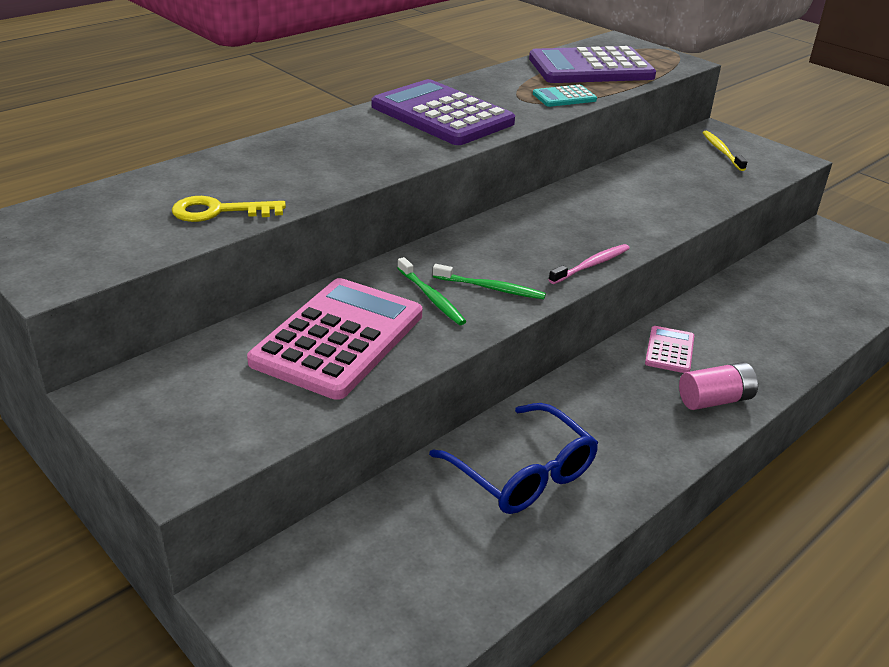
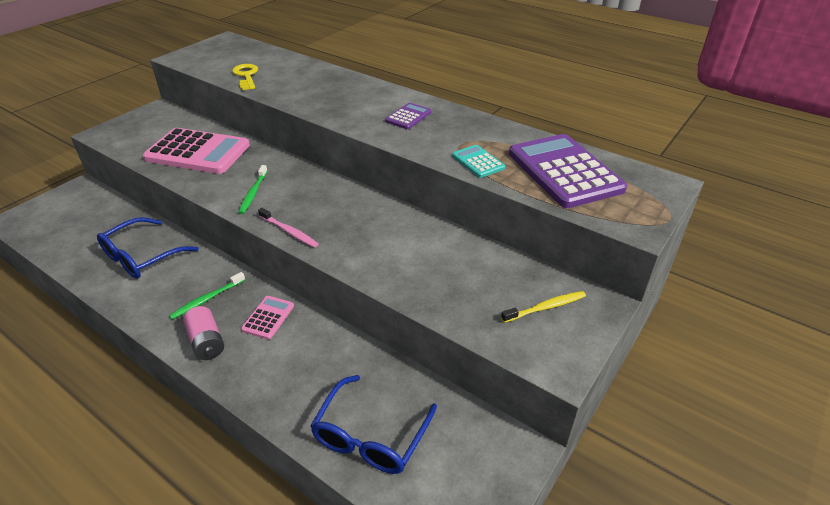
camera: 80 degrees right, 5 degrees up
(432, 298) = (240, 174): green toothbrush -> green toothbrush (206, 299)
(442, 115) = (408, 117): purple calculator -> purple calculator, size x0.46
(669, 350) = (268, 317): pink calculator -> pink calculator turned 75 degrees counterclockwise
(829, 298) = (370, 436): none -> blue glasses

